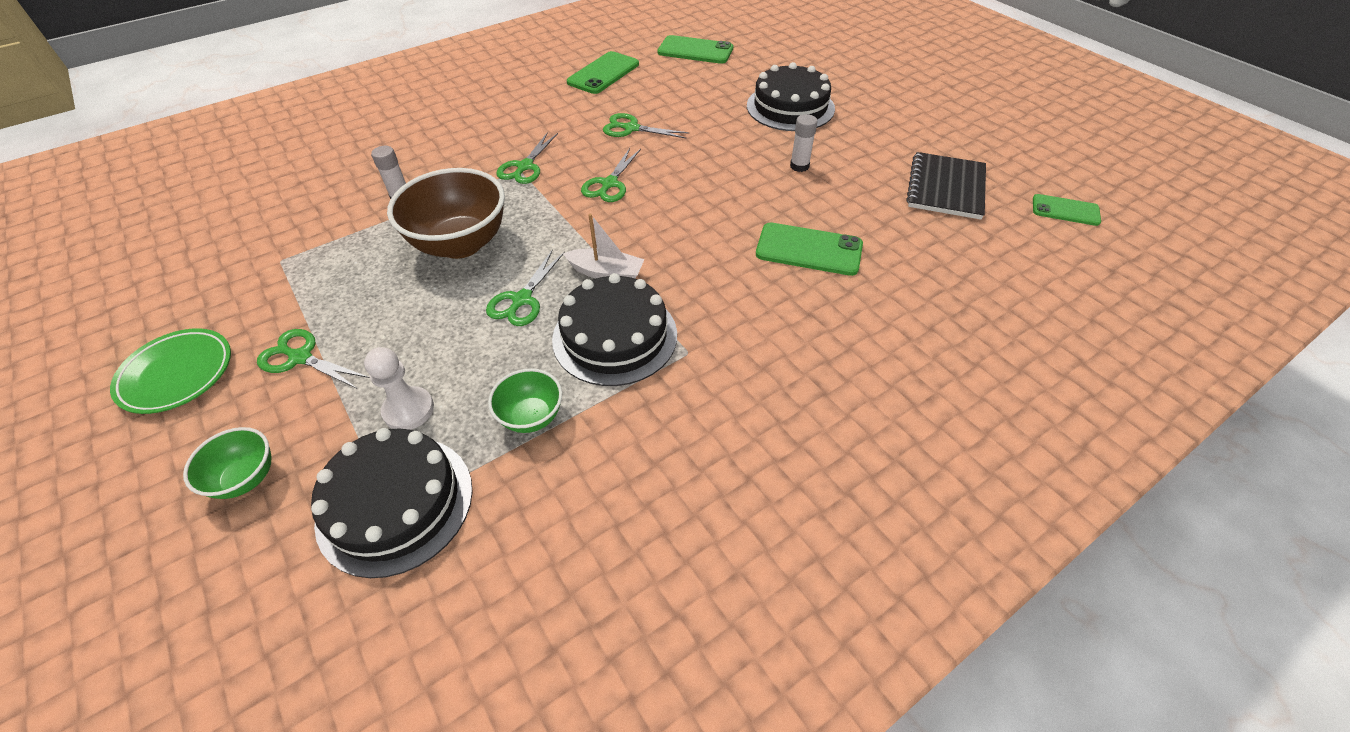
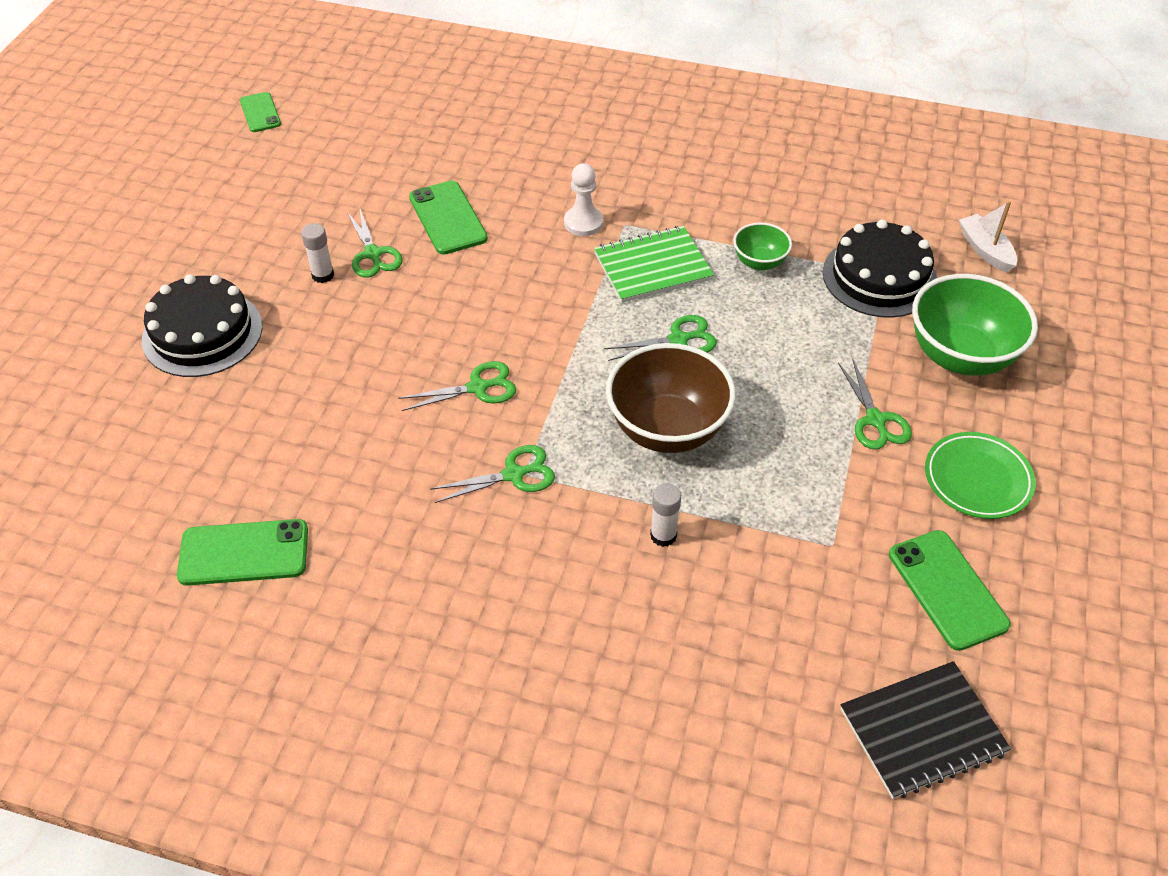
camera: 130 degrees left, 0 degrees up
(246, 478) = (960, 356): green bowl -> green bowl, size x1.93
(408, 410) = (829, 322): white pawn -> white pawn (583, 223)
(606, 273) = (596, 312): white boat -> white boat (985, 250)
(615, 336) = (652, 267): black cake -> green notebook
(631, 128) = (359, 436): green scissors -> green scissors (373, 254)
(695, 50) = (102, 496): green phone -> green phone (947, 589)
(945, 188) = (280, 179): black notebook -> black notebook (922, 731)

